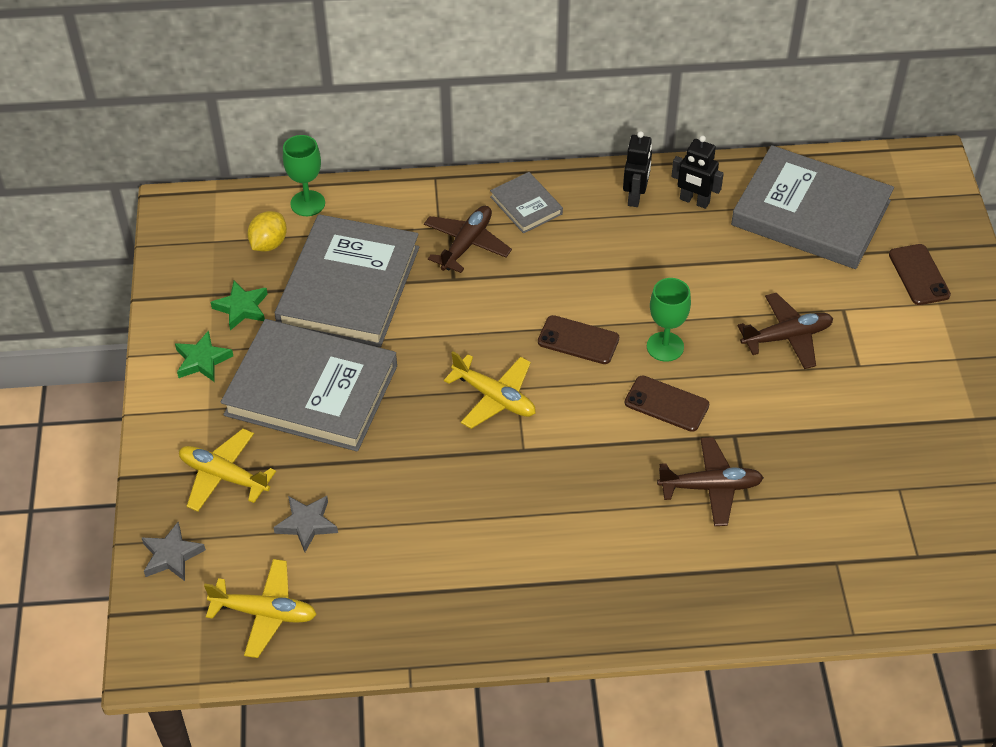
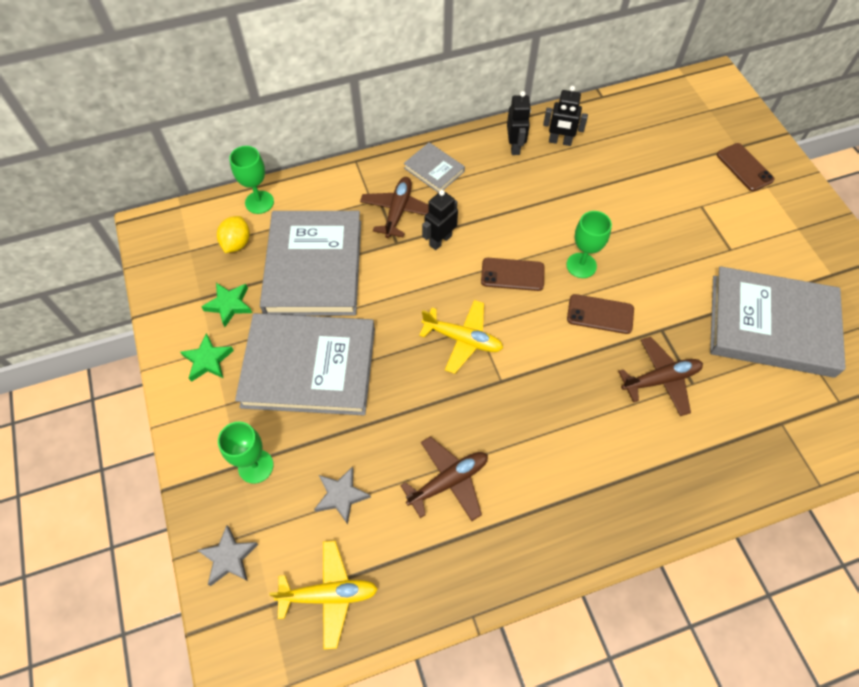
camera: 15 degrees left, 10 degrees up
(224, 476) = (255, 466): yellow plane -> green goblet
(505, 286) = (440, 240): none -> black robot
(787, 337) = (669, 238): brown plane -> brown plane (448, 481)
(810, 213) = (648, 134): grey book -> grey book (771, 325)

